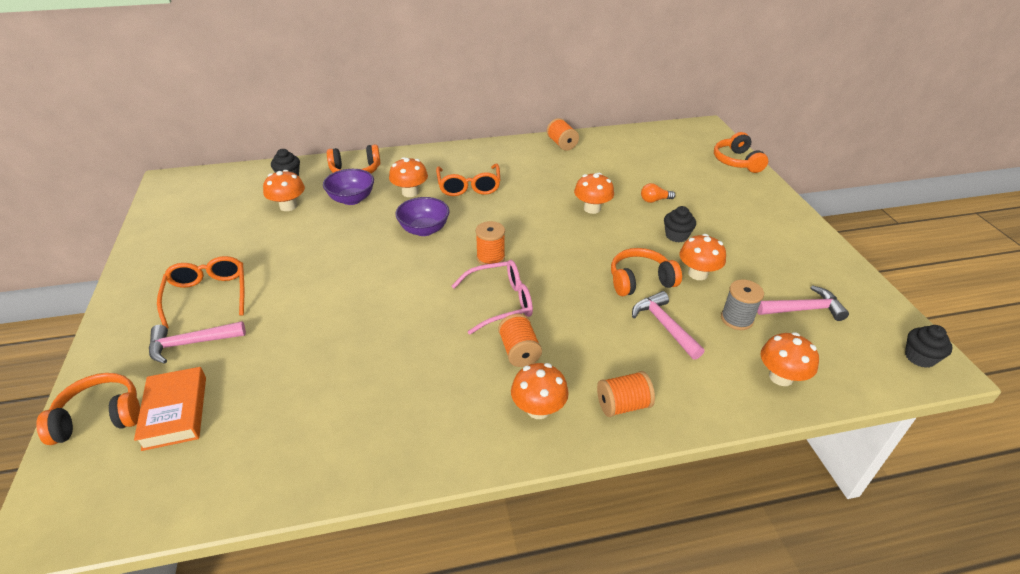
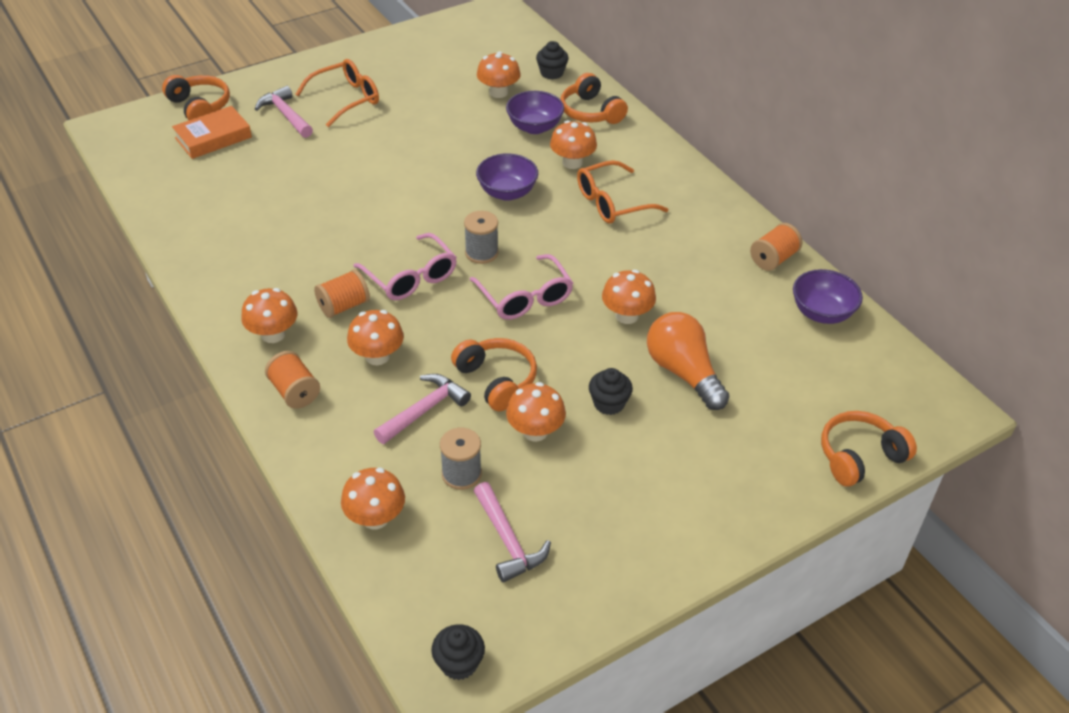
camera: 70 degrees right, 5 degrees up
(490, 258) = (481, 253): orange spool -> grey spool
(554, 248) = (525, 297): none -> pink glasses
(593, 341) = (377, 356): none -> orange mushroom
(617, 142) = (822, 313): none -> purple bowl
(654, 200) = (683, 372): orange light bulb -> orange light bulb, size x2.11

